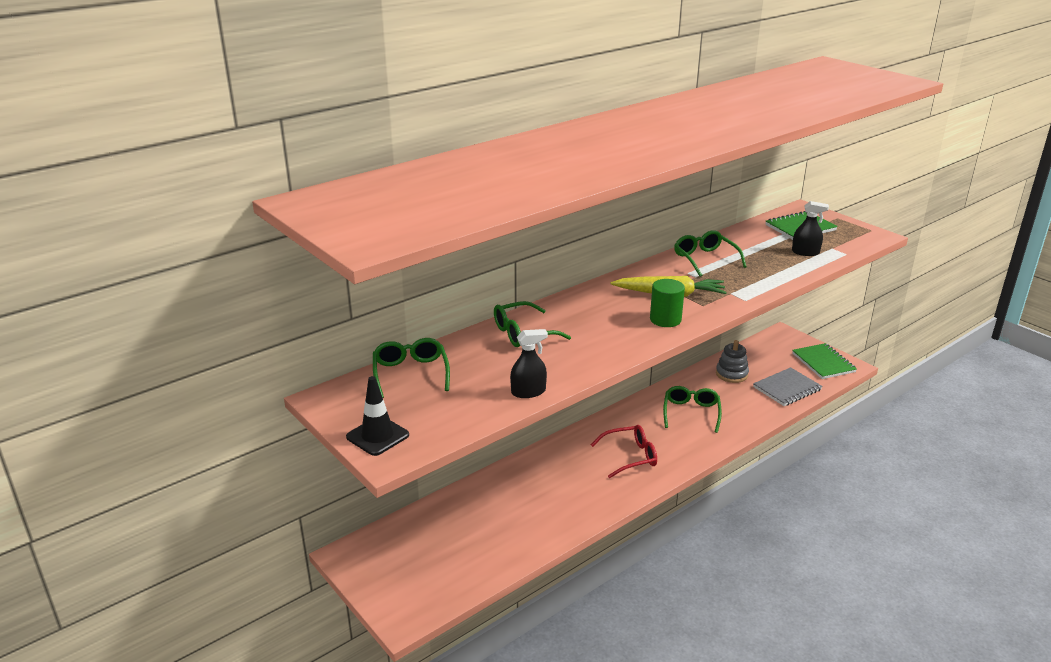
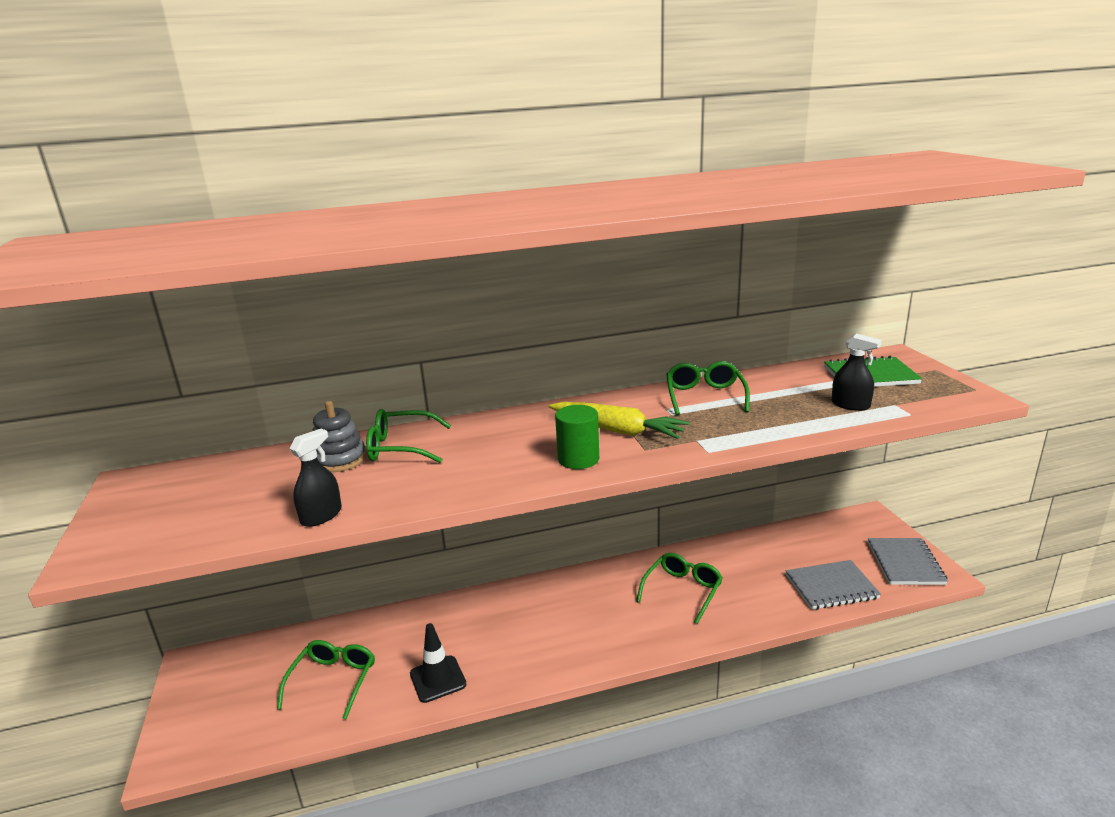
camera: 25 degrees right, 5 degrees down
(377, 436) = (113, 533): black traffic cone -> black traffic cone (438, 679)
(410, 373) = (237, 470): green glasses -> green glasses (333, 681)
(528, 392) = (321, 516): black spray bottle -> black spray bottle turned 60 degrees counterclockwise
(630, 456) = (568, 628): red glasses -> none
(731, 374) = (768, 553): grey stacking toy -> grey stacking toy (340, 459)
(823, 363) = (905, 563): green notebook -> grey notebook

